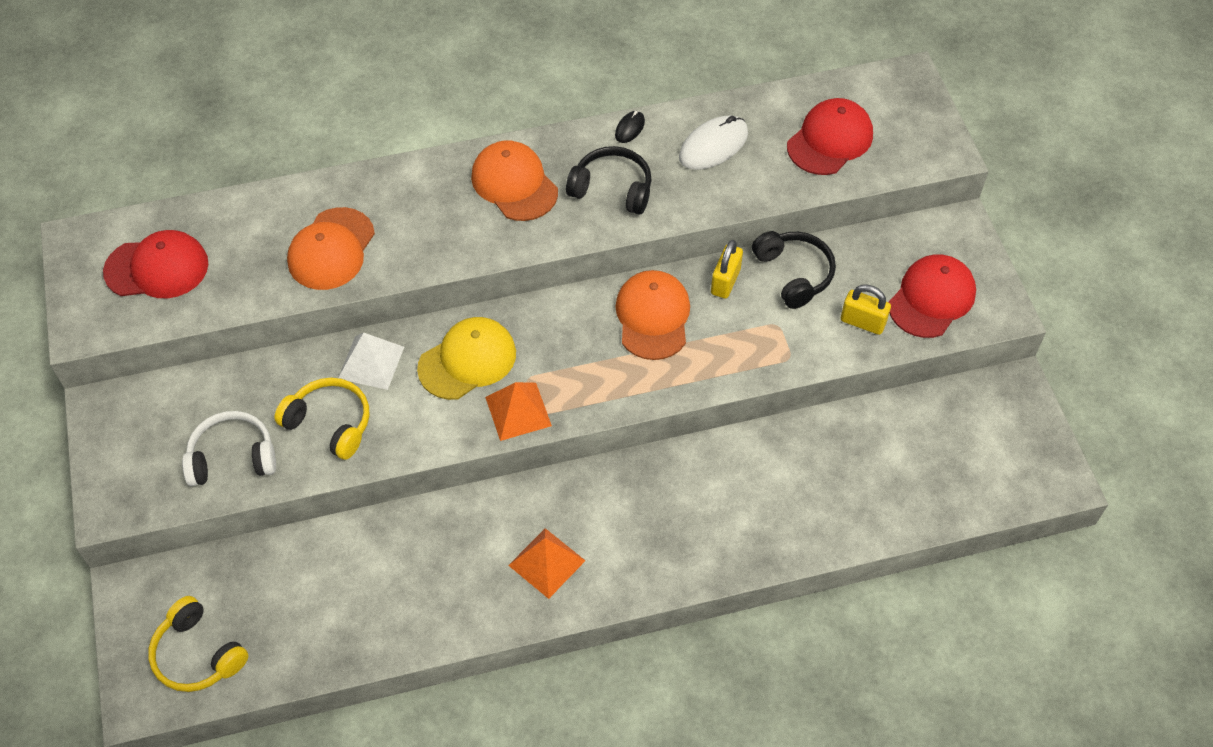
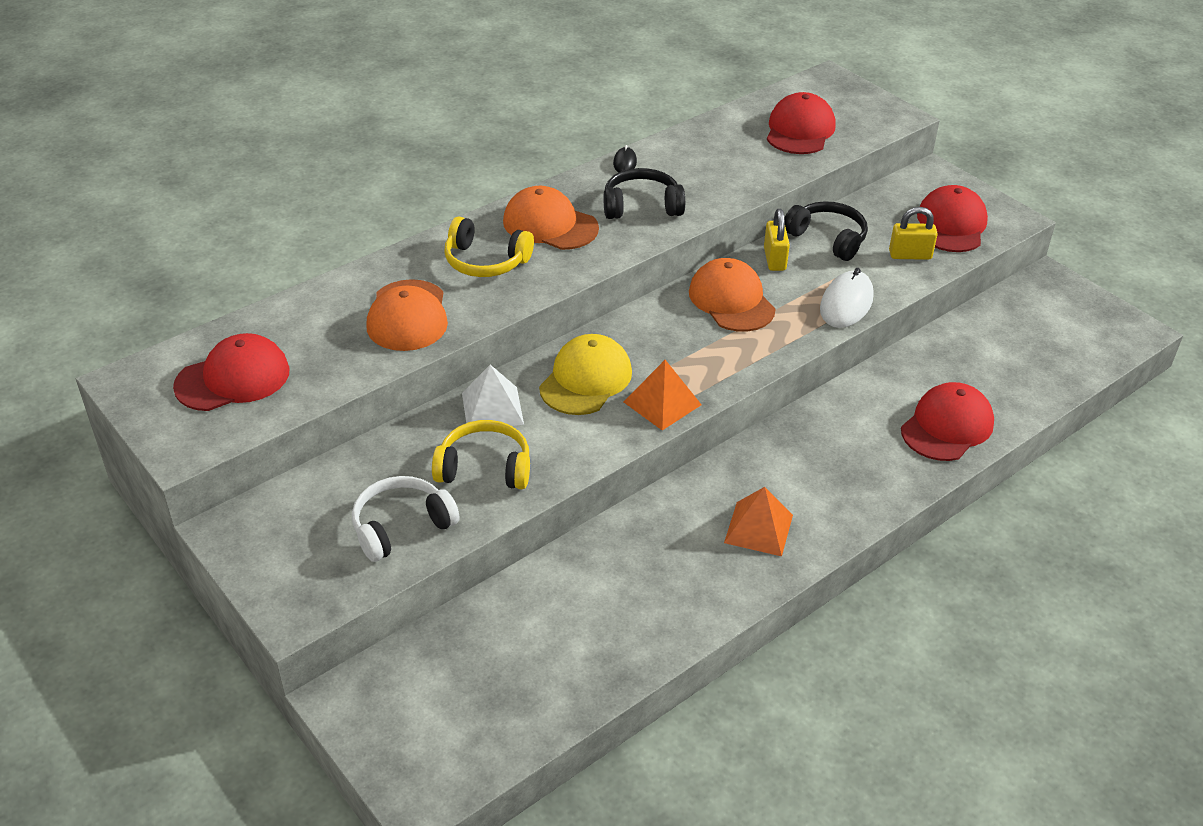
camera: 25 degrees left, 15 degrees down
(197, 654) = (458, 730): yellow headphones -> yellow headphones (485, 261)
(713, 146) = (706, 157): white mouse -> white mouse (846, 303)
(789, 521) = (947, 426): none -> red cap

